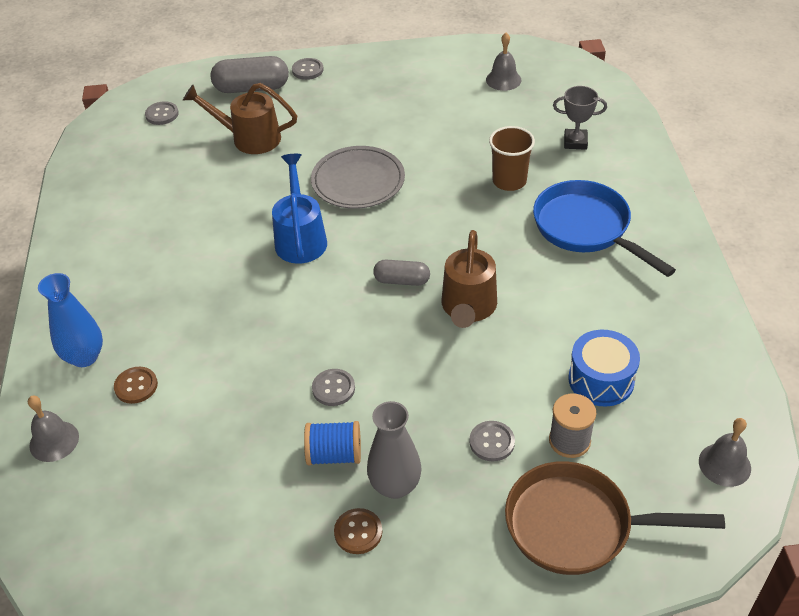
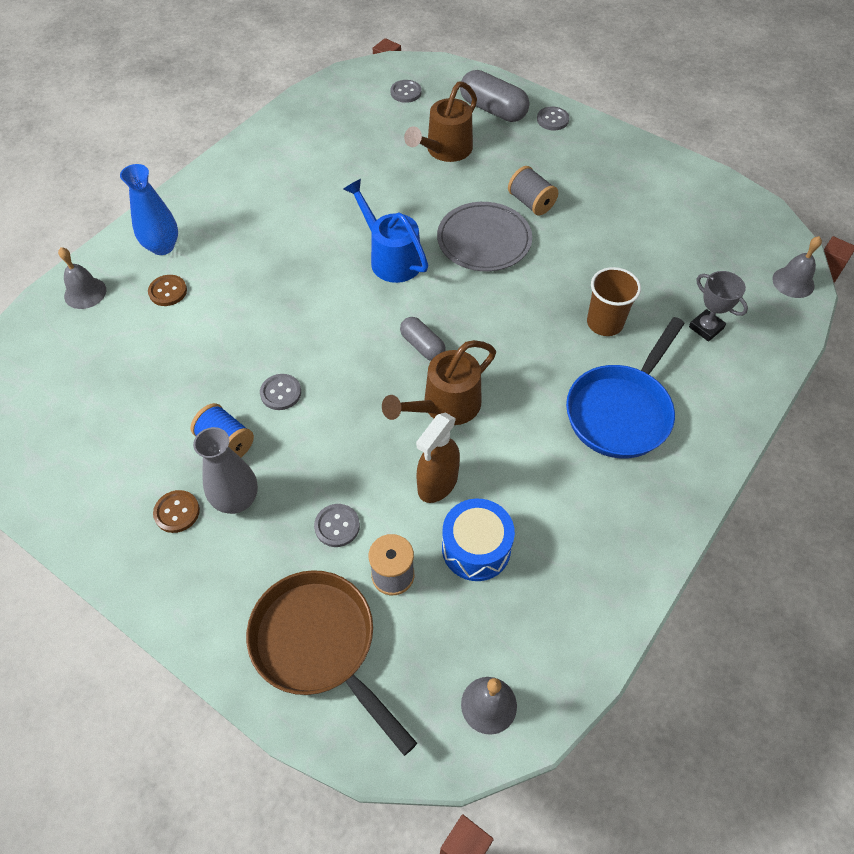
camera: 40 degrees right, 10 degrees up
(249, 138) = (444, 151): brown watering can -> brown watering can turned 105 degrees counterclockwise
(300, 237) = (390, 257): blue watering can -> blue watering can turned 75 degrees counterclockwise
(361, 135) = (531, 203): none -> grey spool
(503, 80) = (708, 228): grey bell -> grey bell (793, 282)
(526, 360) = (437, 484): none -> brown spray bottle
(586, 228) = (621, 411): blue pan -> blue pan turned 150 degrees counterclockwise

